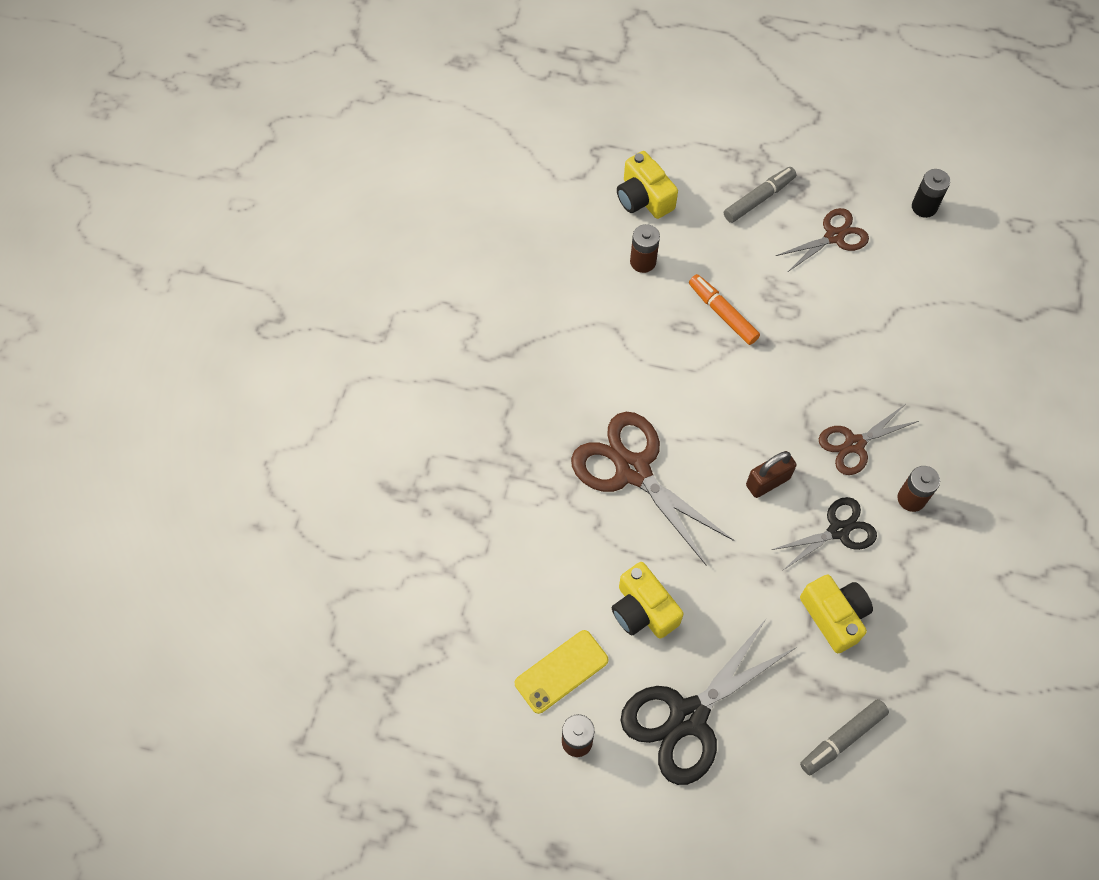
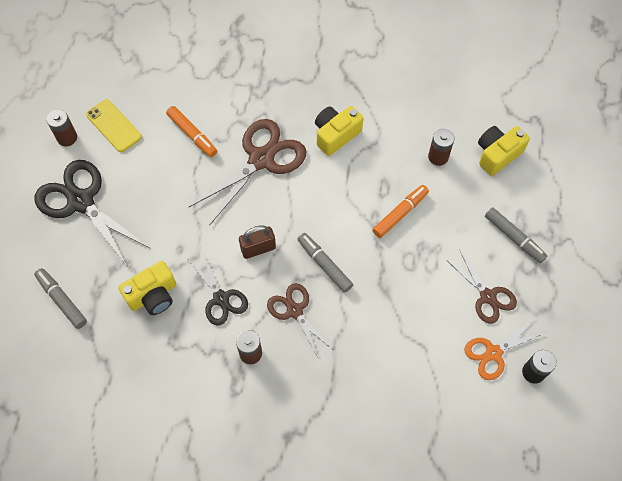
camera: 85 degrees right, 0 degrees up
(585, 559) = (192, 134): none -> orange marker
(643, 610) = (156, 171): yellow camera -> yellow camera (336, 135)
(768, 482) = (258, 248): brown padlock -> brown padlock turned 75 degrees counterclockwise
(792, 405) = (324, 265): none -> grey marker
(903, 241) = (493, 353): none -> orange scissors

